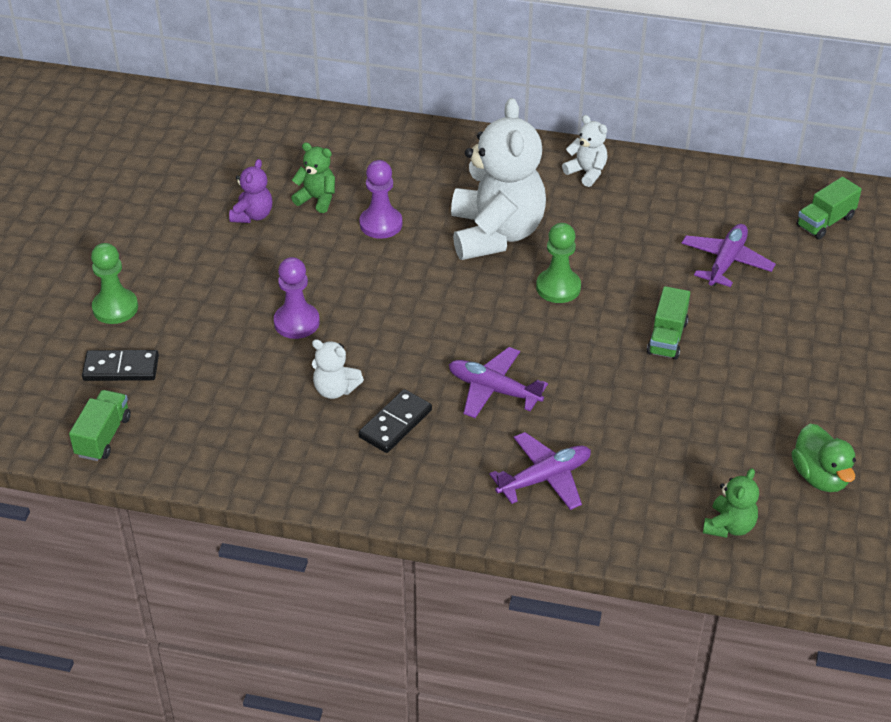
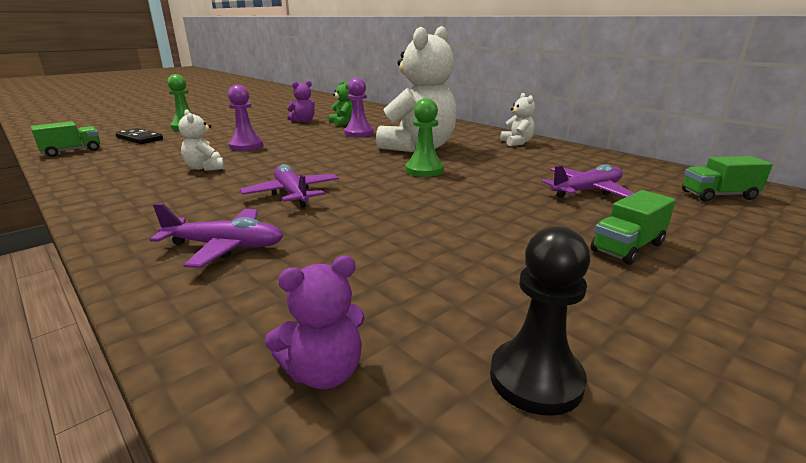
camera: 35 degrees right, 20 degrees down
(395, 423) = (200, 188): black domino -> none
(667, 337) = (476, 210): green truck -> green truck (627, 247)
(729, 526) = (324, 372): green teddy bear -> purple teddy bear
(820, 476) = (536, 379): green duck -> black pawn

